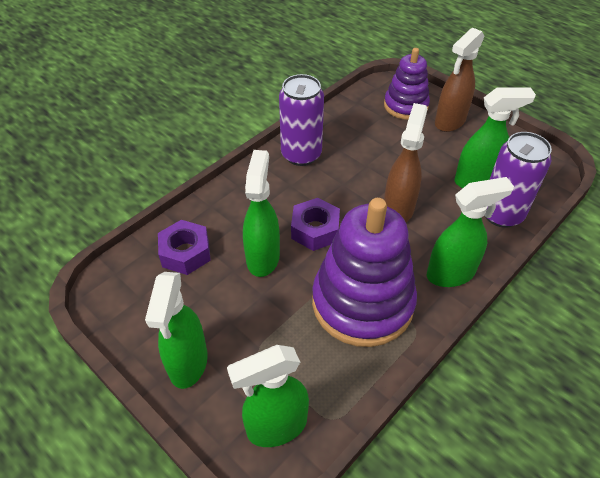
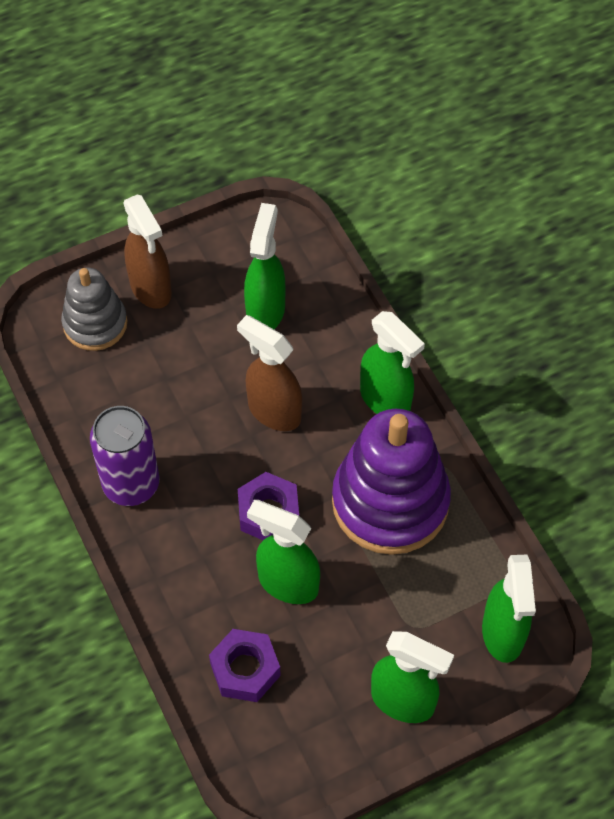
camera: 70 degrees left, 10 degrees up
(405, 106) = (95, 324): purple stacking toy -> grey stacking toy
(451, 274) = (385, 400): green spray bottle -> green spray bottle turned 135 degrees clockwise
(501, 214) = (325, 312): purple can -> none

